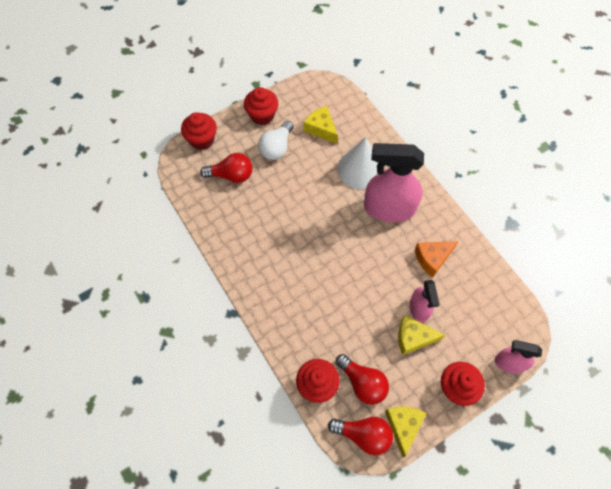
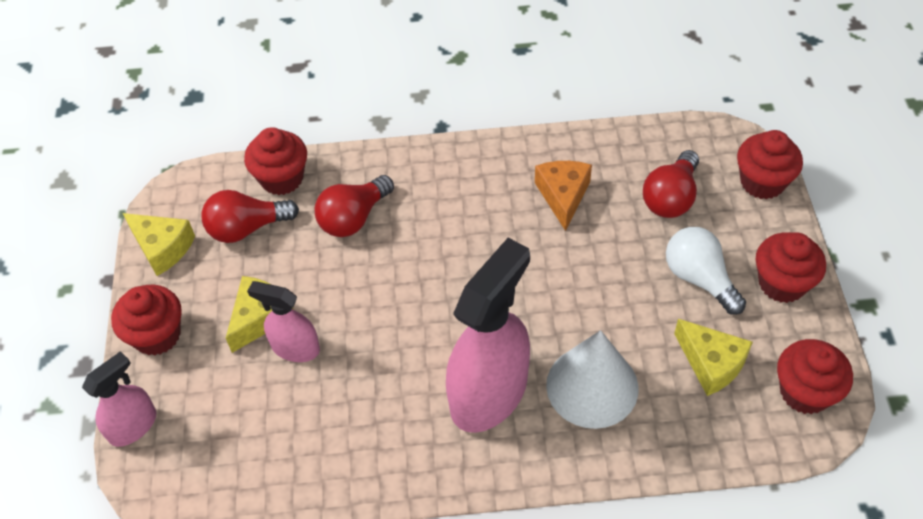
camera: 120 degrees right, 10 degrees down
(316, 93) = (805, 392): none -> red cupcake
(321, 129) = (711, 363): yellow cheese -> yellow cheese turned 60 degrees clockwise
(363, 435) = (187, 201): red light bulb -> red light bulb (353, 218)
(432, 258) = (360, 411): orange cheese -> orange cheese (563, 196)

